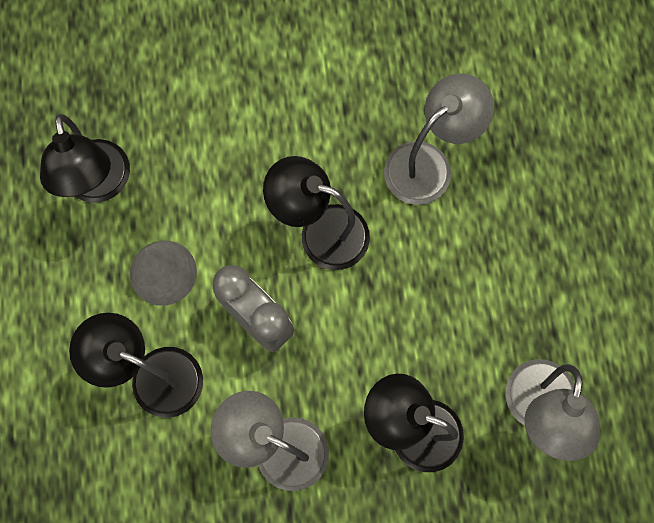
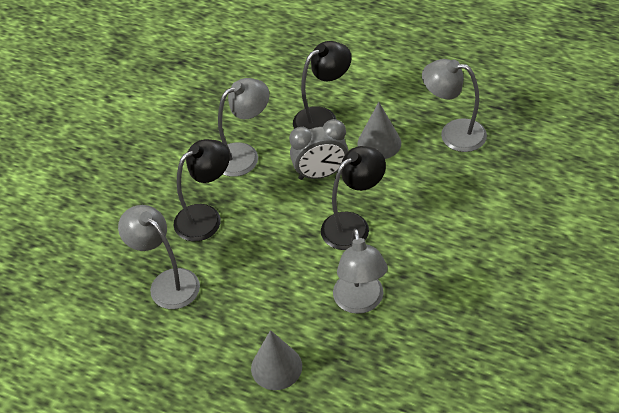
camera: 125 degrees right, 25 degrees down
(99, 185) = (453, 133): black lamp -> grey lamp
(567, 208) = (276, 367): none -> grey cone

